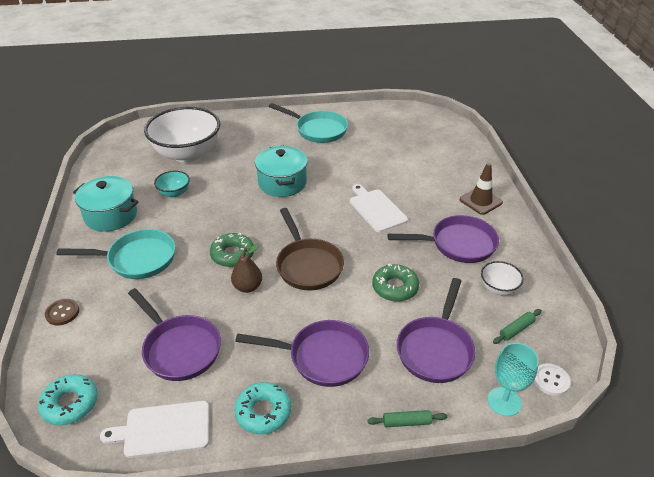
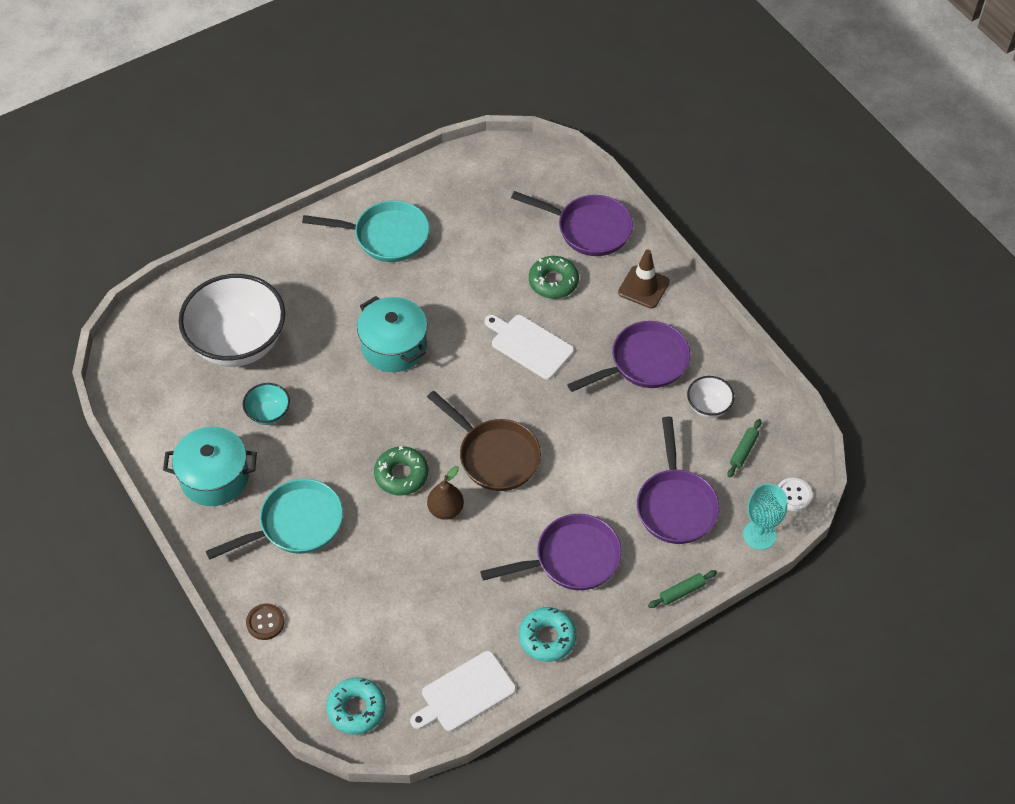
camera: 25 degrees left, 15 degrees up
(179, 348) = (422, 609): purple pan -> purple pan (588, 229)
(395, 287) = (602, 447): green donut -> green donut (553, 282)

